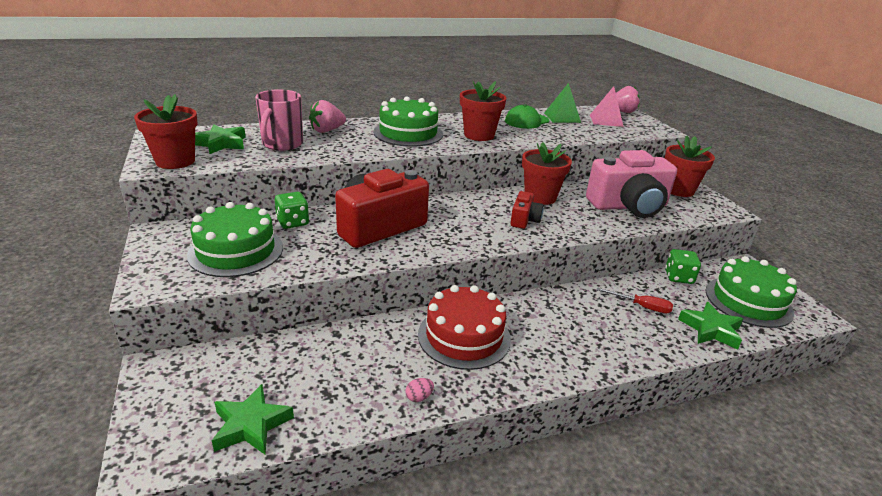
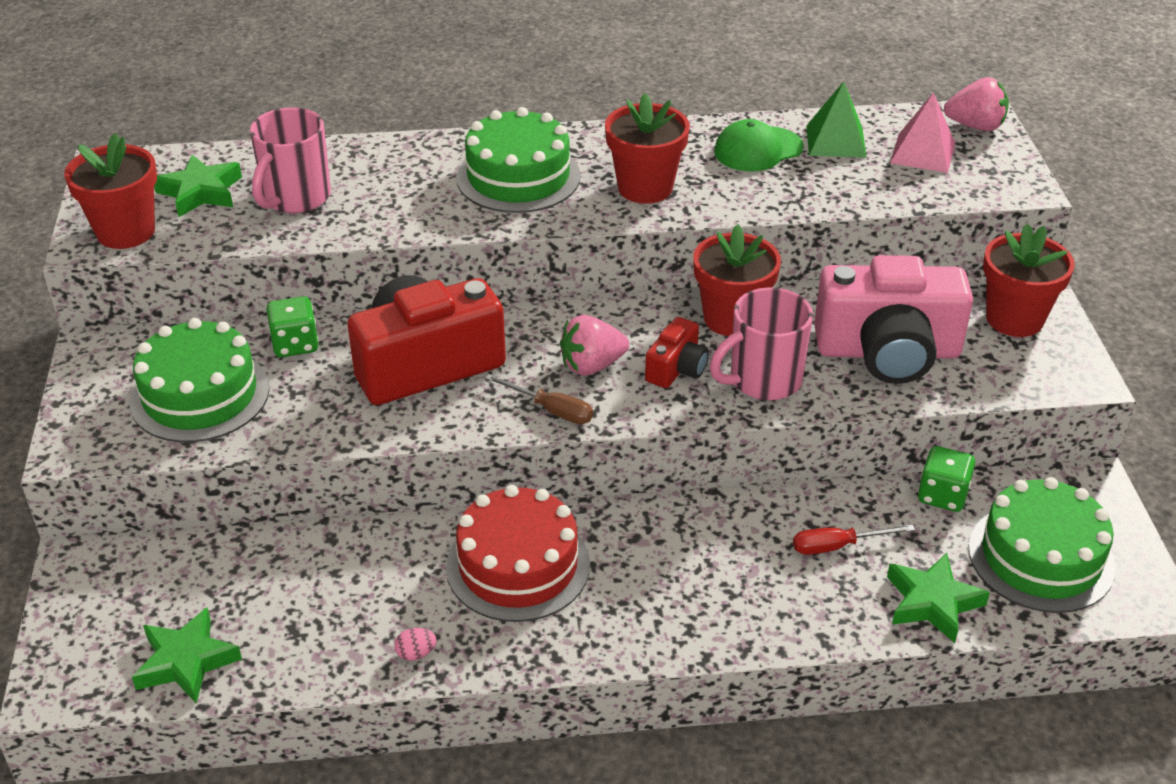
camera: 15 degrees right, 10 degrees up
(327, 131) = (379, 165): pink strawberry -> pink strawberry (592, 365)
(464, 243) = (551, 410): none -> brown screwdriver
(574, 222) = (763, 380): none -> pink mug
(641, 306) = (837, 546): red screwdriver -> red screwdriver turned 135 degrees clockwise

